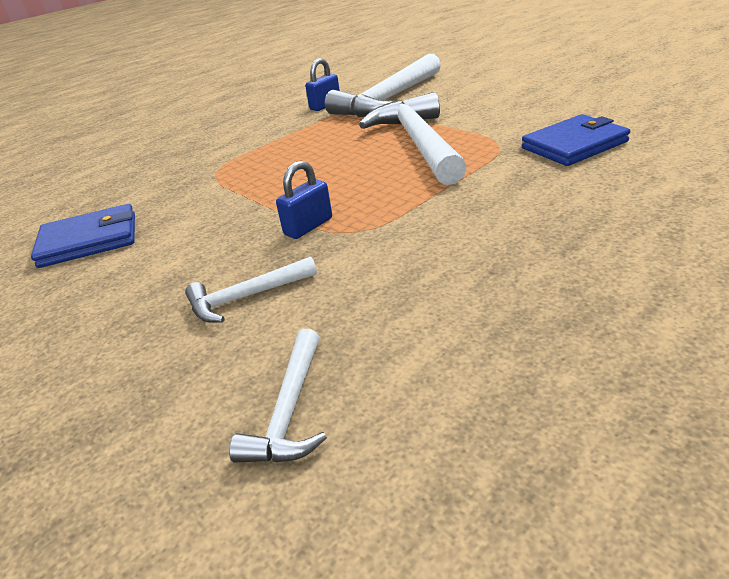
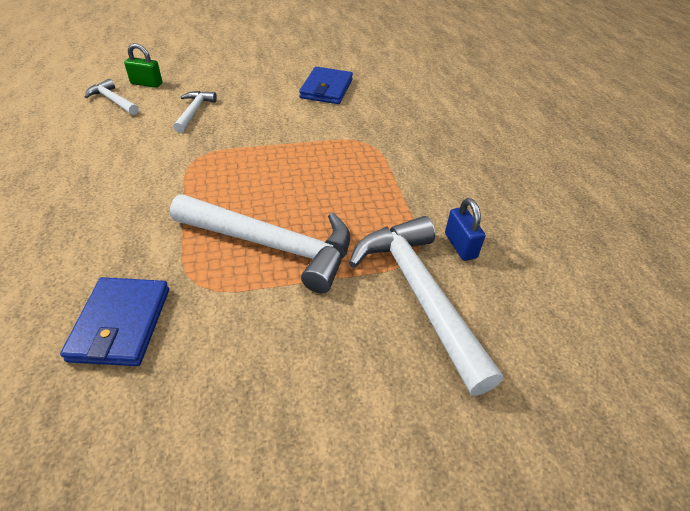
camera: 115 degrees right, 10 degrees up
(182, 420) = (146, 84): none -> green padlock
(308, 226) = (227, 147): blue padlock -> none

